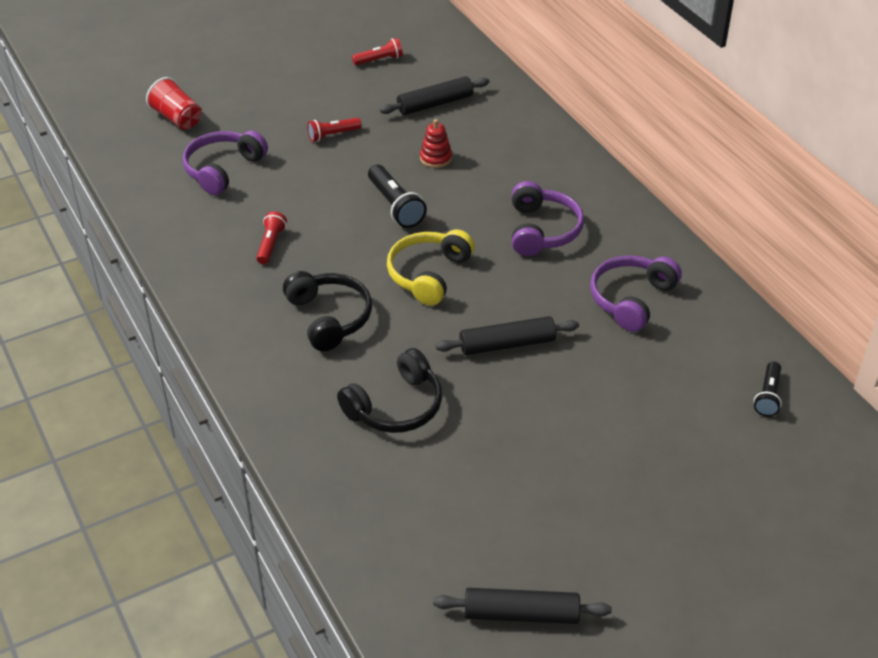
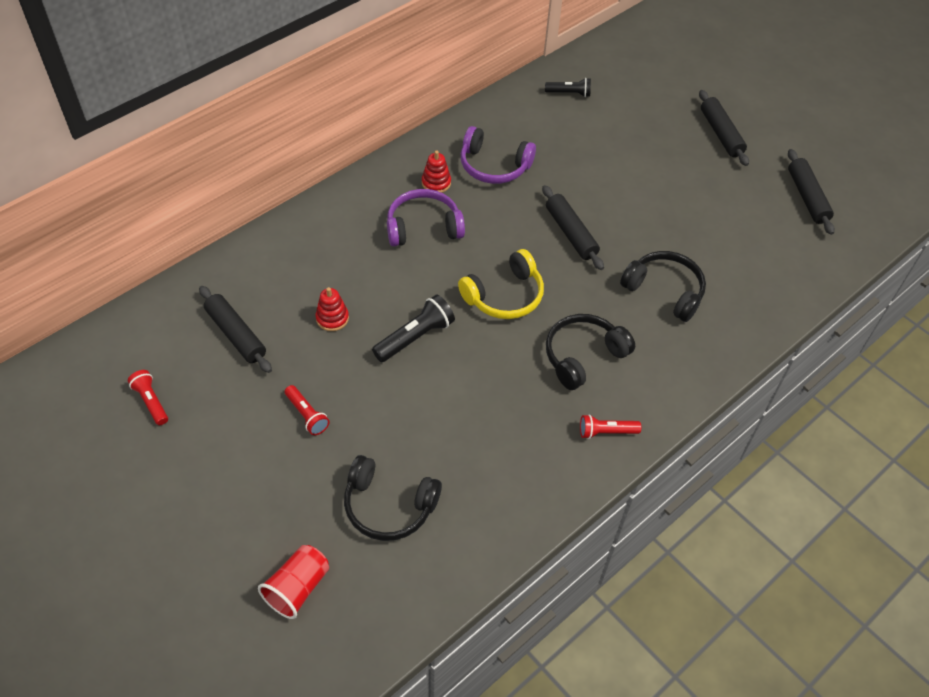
camera: 105 degrees left, 10 degrees up
(223, 169) = (389, 506): purple headphones -> black headphones
(271, 244) = (500, 426): red flashlight -> red flashlight (606, 432)
(429, 274) = (504, 295): yellow headphones -> yellow headphones turned 45 degrees counterclockwise
(609, 249) = (436, 183): none -> red stacking toy
(670, 548) = (721, 133): none -> black rolling pin

